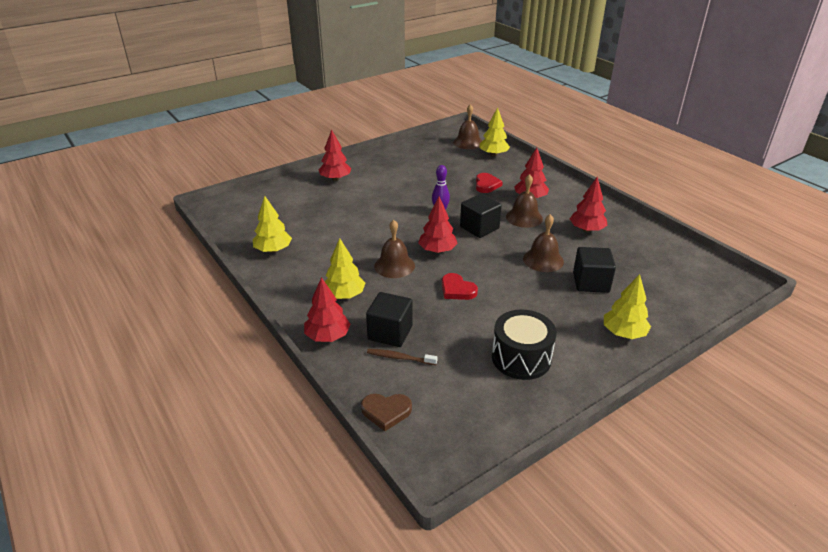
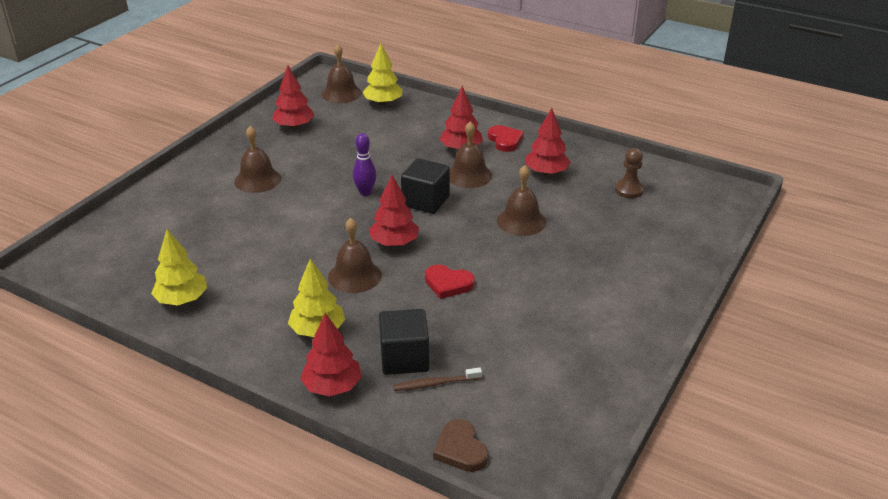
camera: 25 degrees left, 0 degrees up
(335, 179) = (199, 182): red tree -> red tree (294, 126)
(373, 186) = (257, 180): none -> brown bell
(386, 412) = (460, 449): brown heart -> brown heart turned 90 degrees clockwise
(486, 185) = (400, 144): red heart -> red heart (505, 140)
(521, 358) = (566, 340): black drum -> none
(591, 282) = (587, 233): black cube -> none
(623, 333) = (652, 280): yellow tree -> none
(648, 259) = (629, 190): none -> brown pawn

